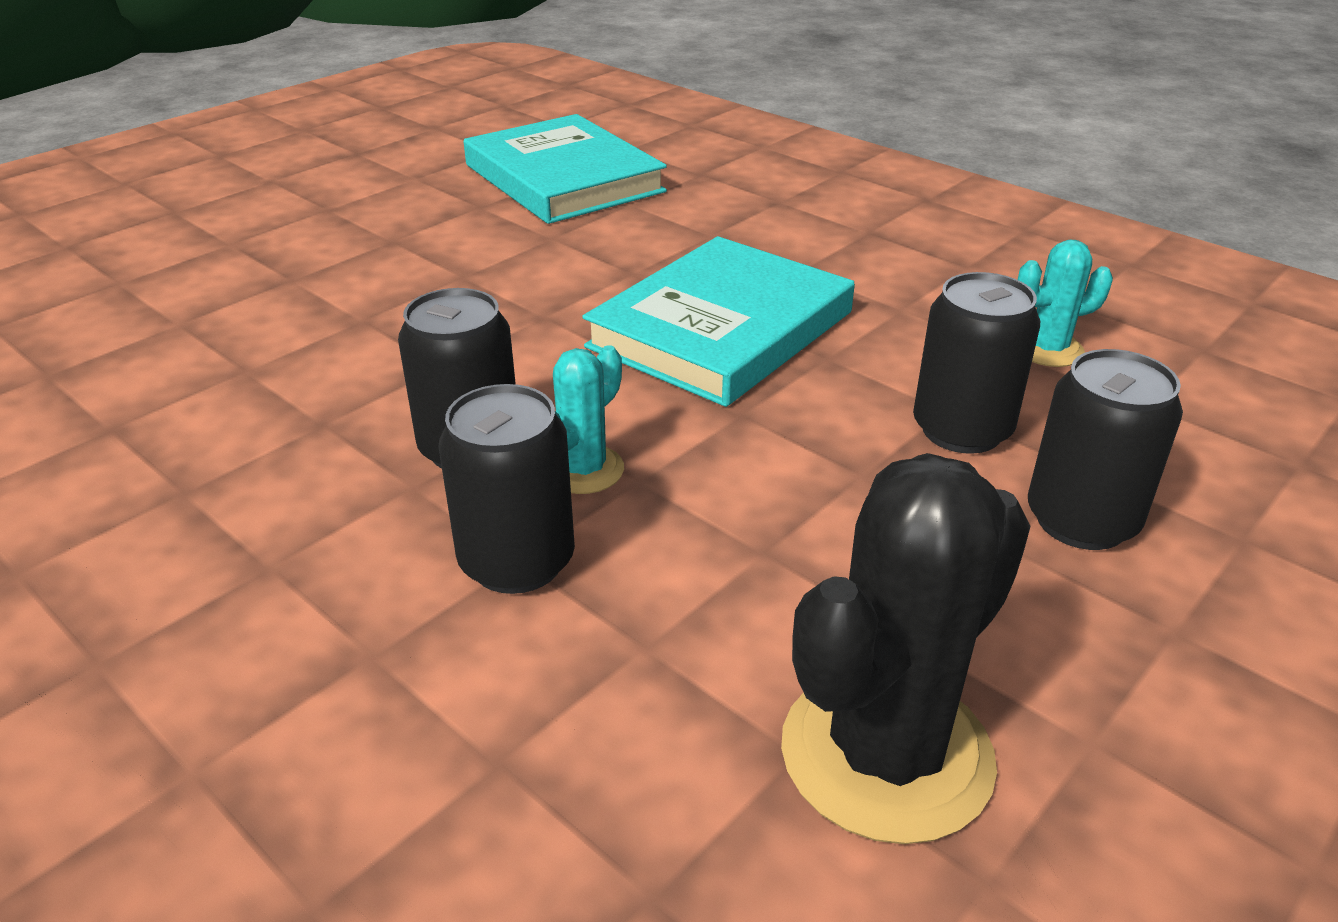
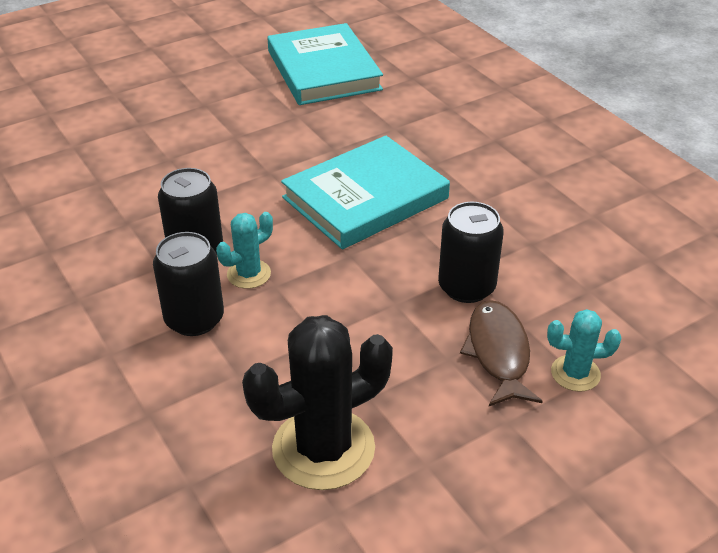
camera: 15 degrees right, 5 degrees up
(1048, 349) = (552, 243): turquoise cactus -> turquoise cactus (575, 373)
(1081, 521) = (498, 353): black can -> brown fish

